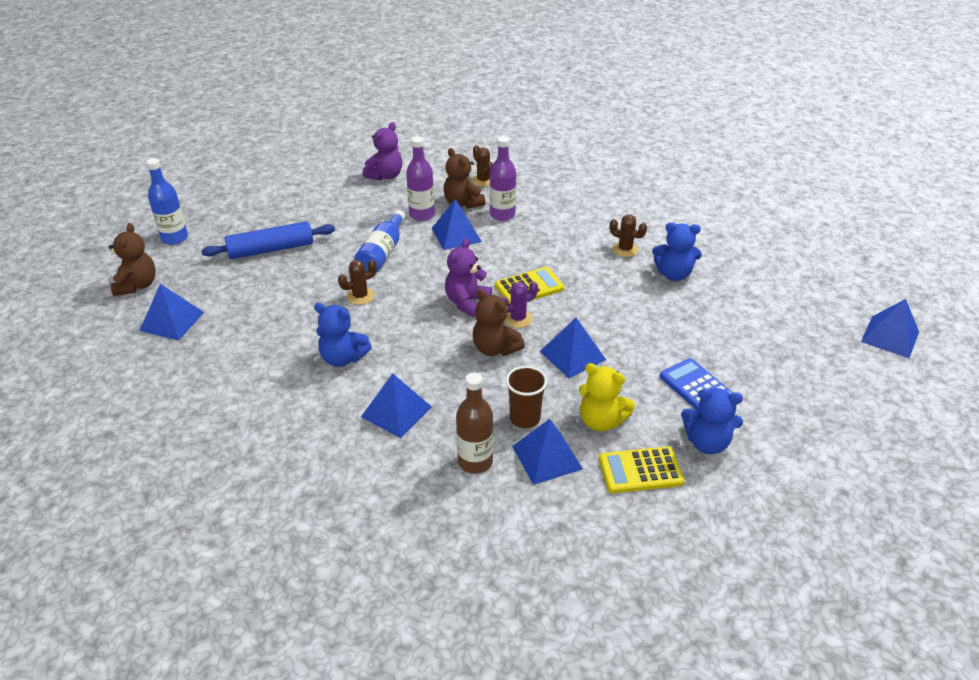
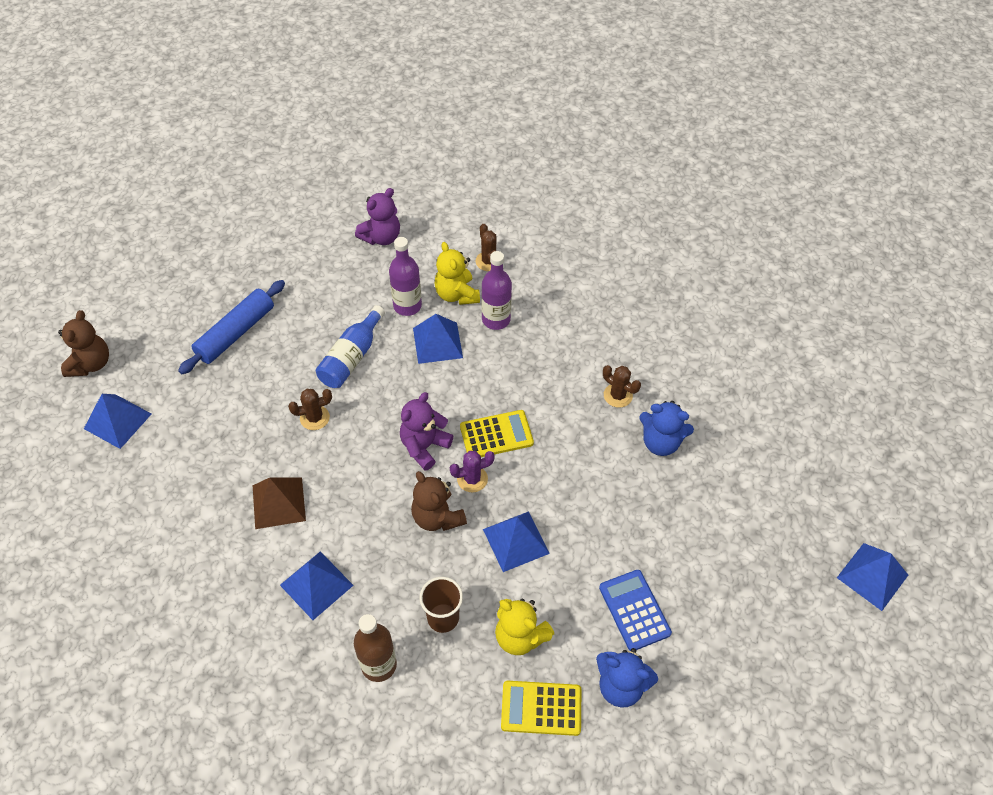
camera: 10 degrees right, 15 degrees up
(174, 238) = (139, 300): blue bottle -> none
(271, 249) = (236, 333): blue rolling pin -> blue rolling pin turned 45 degrees counterclockwise
(343, 358) = (278, 502): blue teddy bear -> brown pyramid
(463, 203) = (457, 294): brown teddy bear -> yellow teddy bear
(547, 457) = (451, 673): blue pyramid -> none

